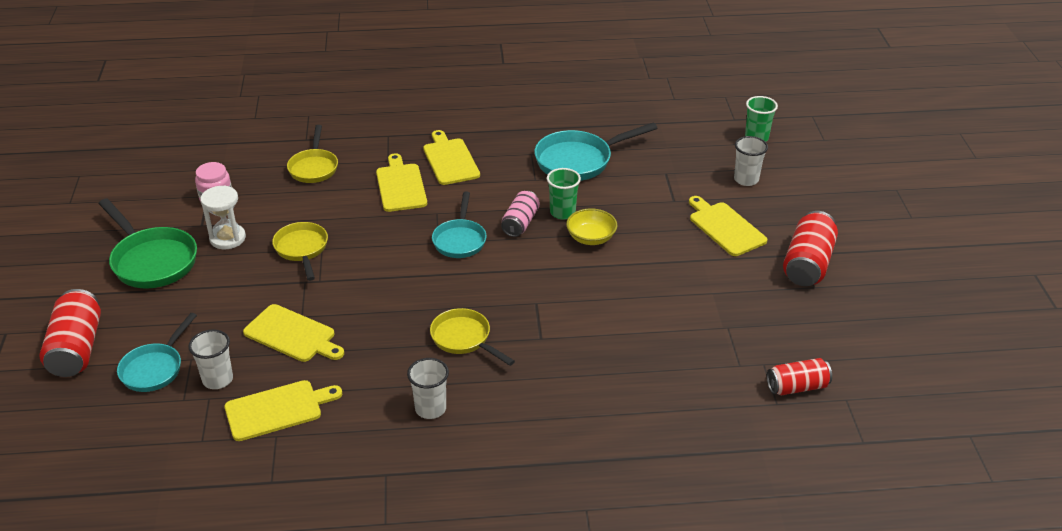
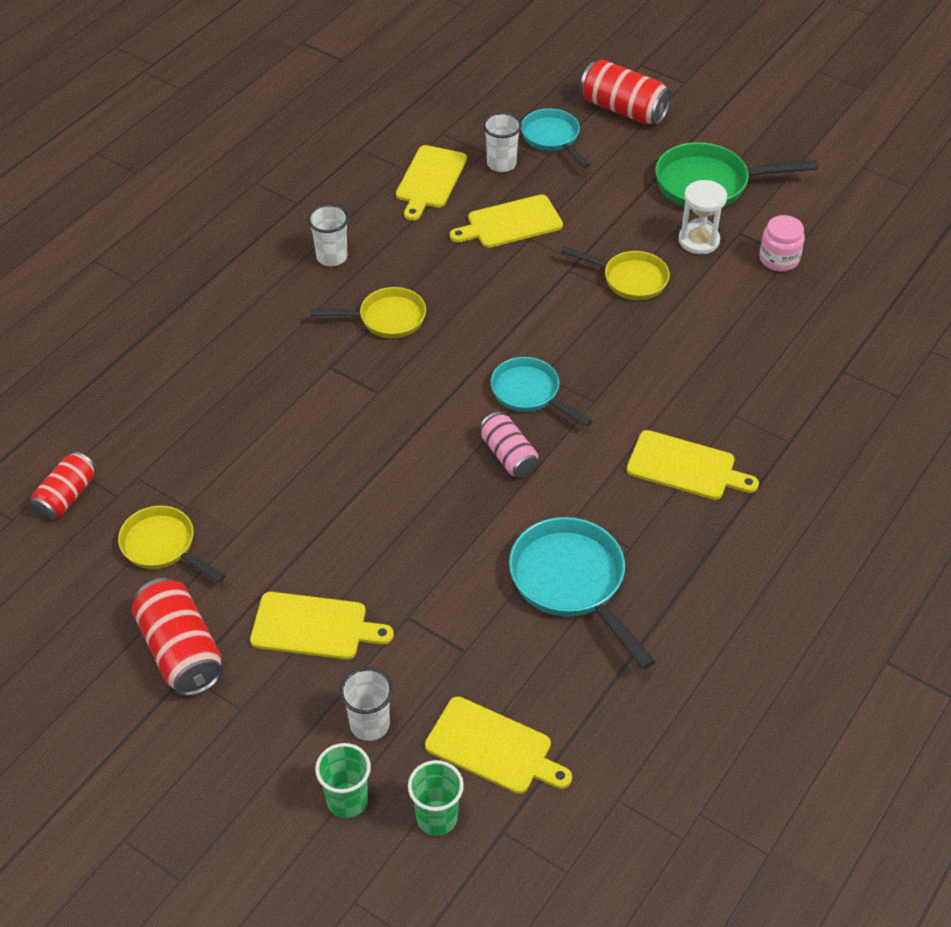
camera: 130 degrees right, 10 degrees up
(314, 167) = (774, 350): yellow pan -> yellow pan (163, 546)
(401, 185) = (672, 400): yellow cutting board -> yellow cutting board (493, 748)
(562, 212) = (490, 501): green cup -> green cup (347, 800)
(579, 161) = (572, 583): turquoise pan -> turquoise pan turned 45 degrees counterclockwise
(591, 238) = (424, 496): yellow bowl -> none

